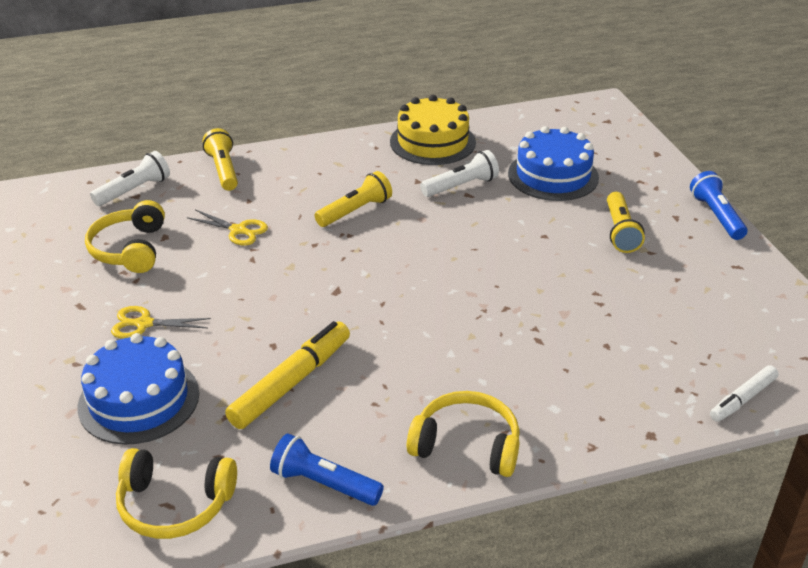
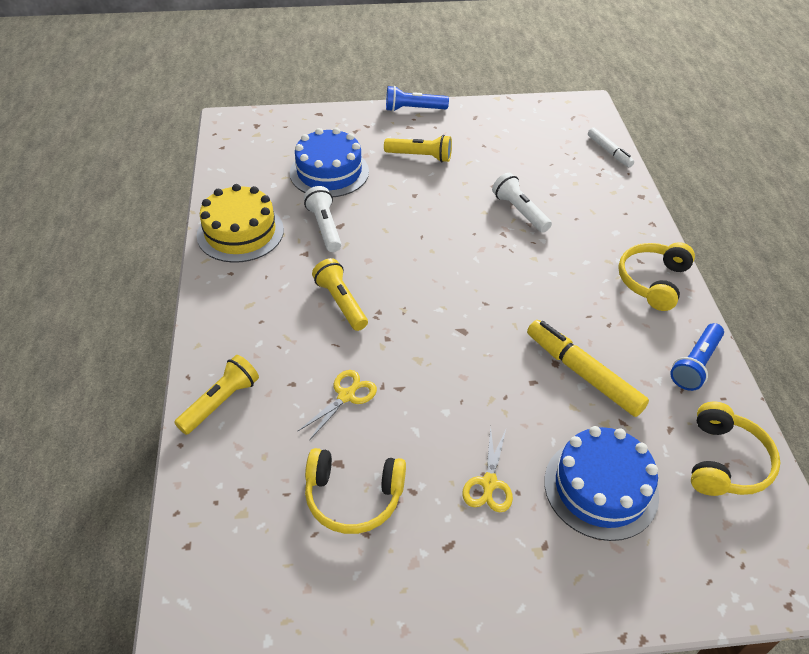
camera: 80 degrees left, 10 degrees up
(134, 190) = (229, 493): white flashlight -> white flashlight (519, 211)
(223, 170) = (221, 402): yellow flashlight -> yellow flashlight turned 135 degrees clockwise

